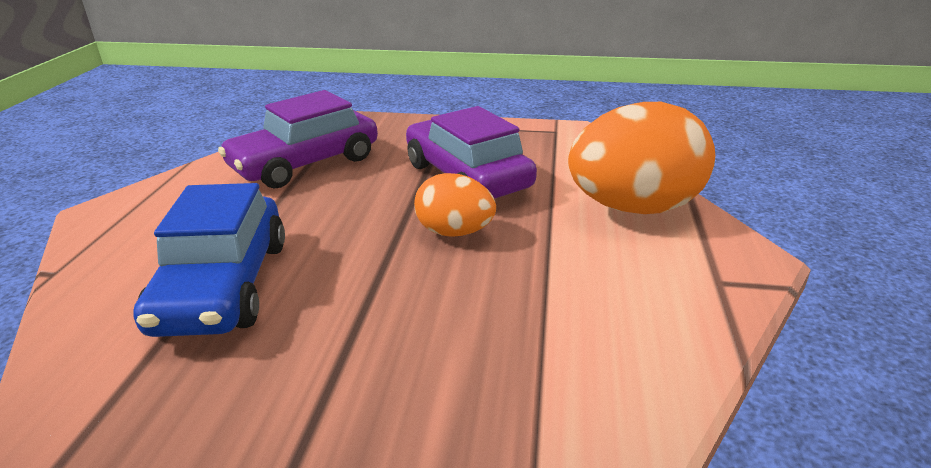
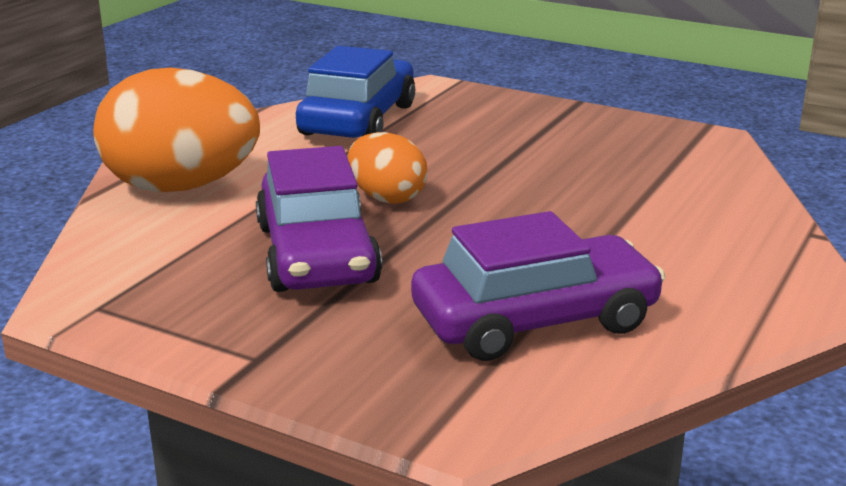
camera: 160 degrees left, 5 degrees down
(223, 285) = (626, 194): blue car -> blue car (358, 120)

